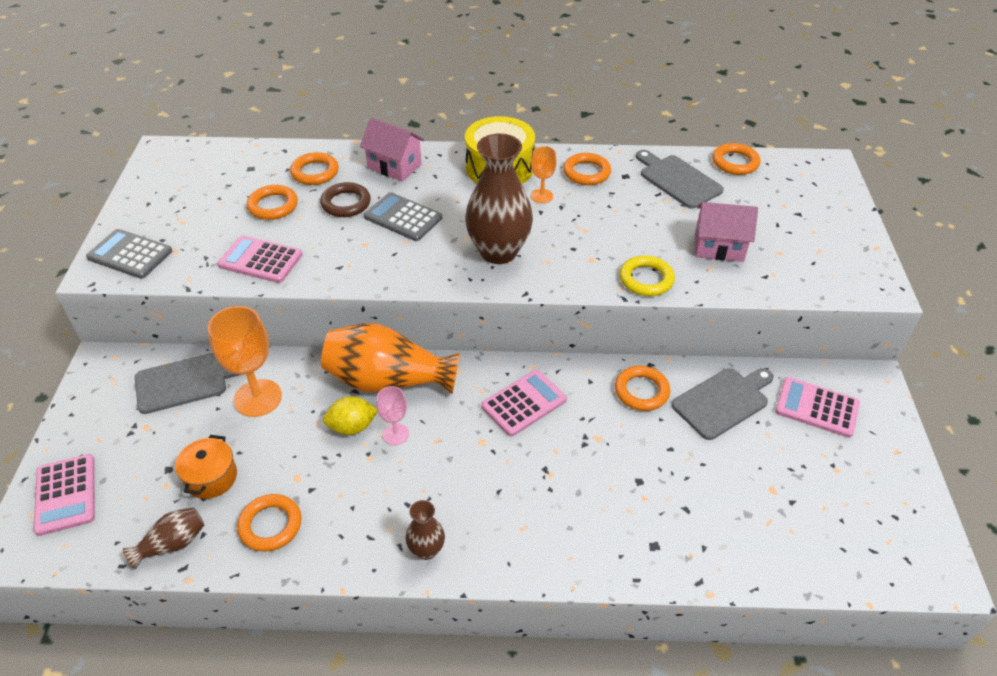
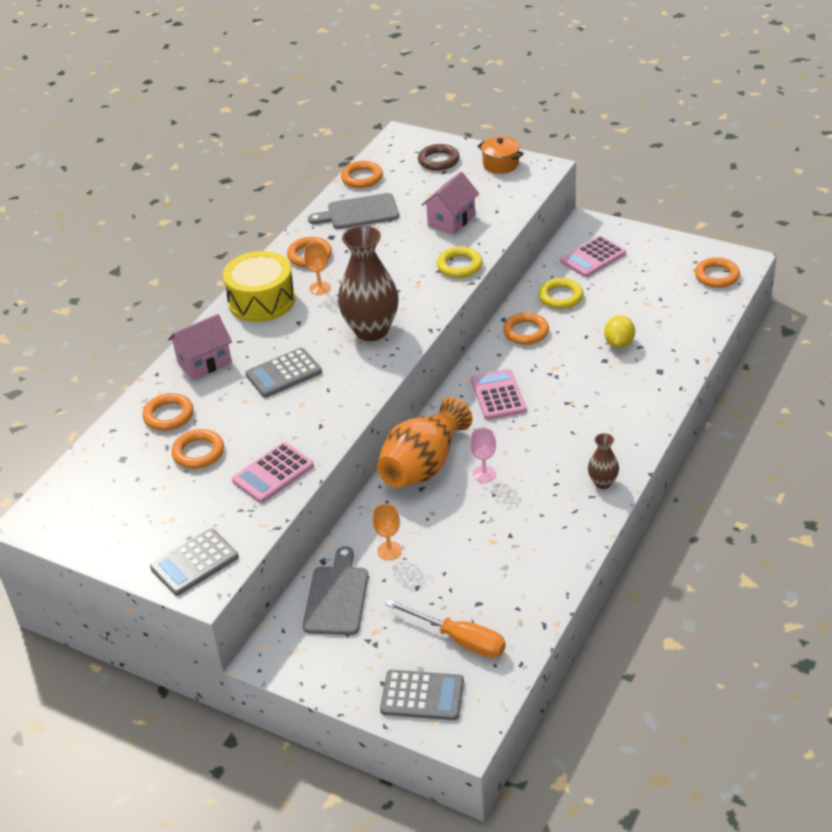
camera: 60 degrees left, 5 degrees down
(66, 494) = (422, 696): pink calculator -> grey calculator
(147, 498) = (459, 639): none -> orange screwdriver
(172, 544) = (517, 628): brown vase -> none
(211, 477) = (461, 594): orange pot -> orange pot (500, 164)
(258, 398) = (389, 551): orange goblet -> orange goblet, size x0.54
(270, 525) = (532, 565): orange ring -> orange ring (716, 276)
(346, 203) = (234, 404): brown ring -> brown ring (438, 160)
(352, 427) = (460, 498): yellow lemon -> yellow lemon (619, 343)
(723, 401) = (560, 297): grey cutting board -> yellow ring

